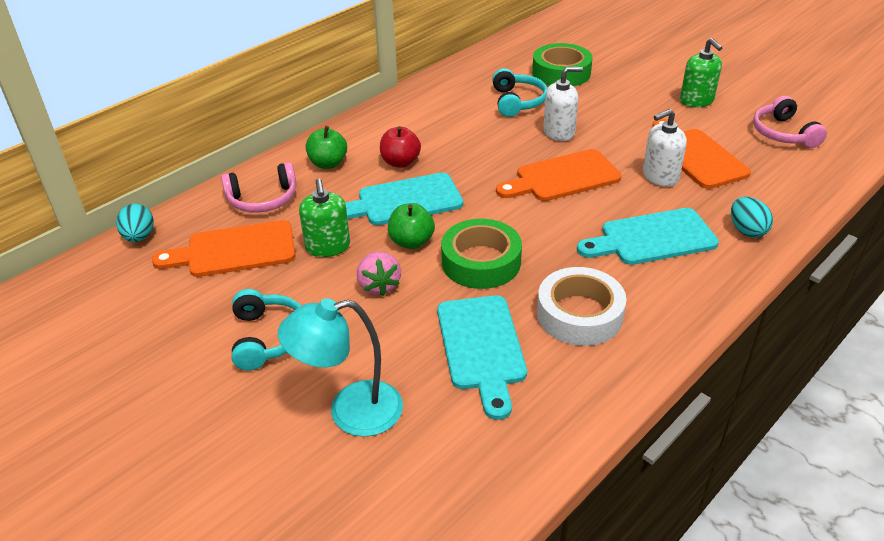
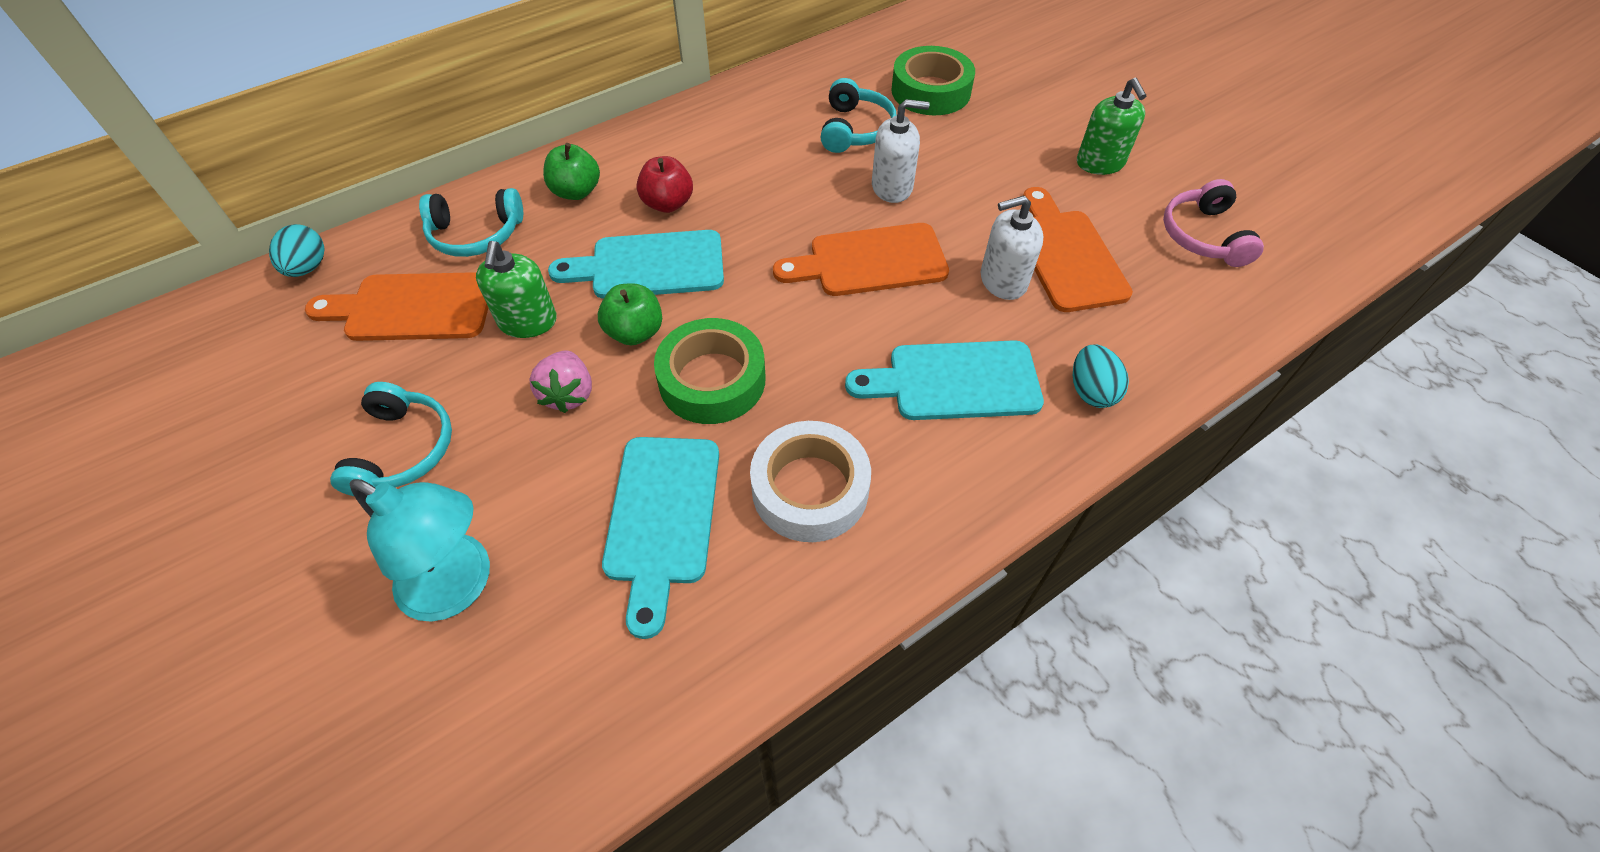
camera: 10 degrees right, 15 degrees up
(263, 199) = (476, 234): pink headphones -> turquoise headphones
(350, 411) = (459, 586): turquoise lamp -> turquoise lamp turned 150 degrees counterclockwise

